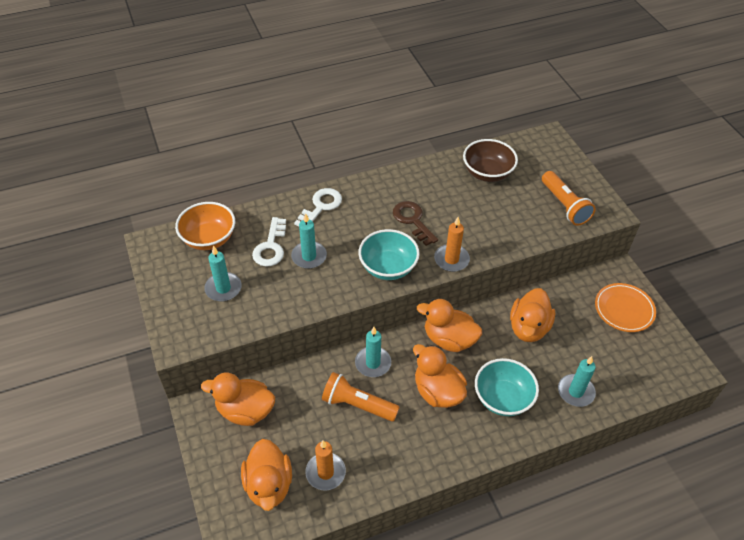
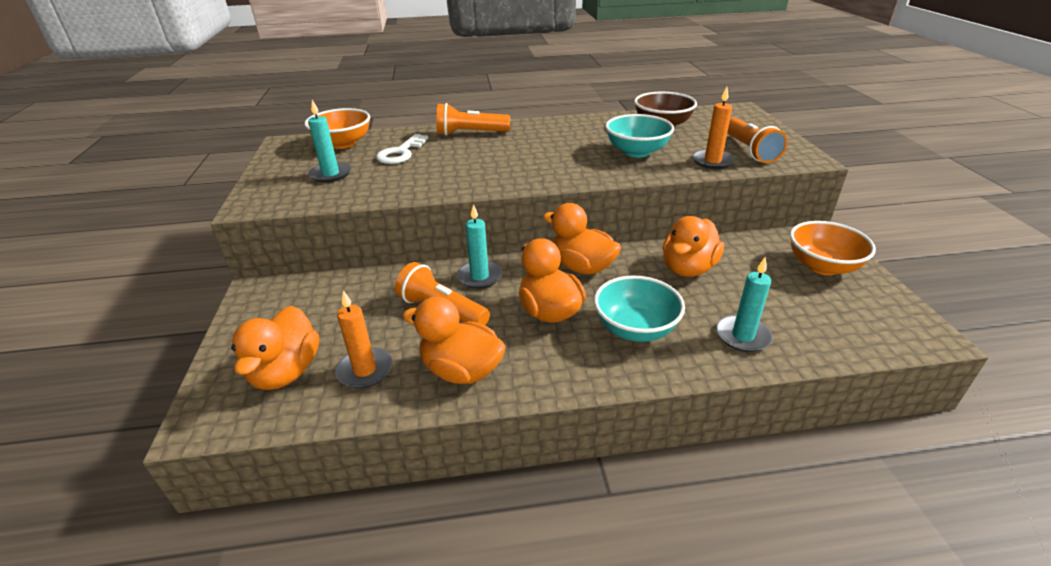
camera: 15 degrees right, 15 degrees down
(245, 411) = (307, 298): orange duck -> orange duck (461, 370)
(309, 256) = (436, 162): turquoise candle -> none
(321, 206) = (470, 133): white key -> orange flashlight
(388, 267) = (520, 175): turquoise bowl -> turquoise bowl (636, 152)
(413, 220) = (564, 148): brown key -> none
(451, 259) = (597, 176): orange candle -> orange candle (712, 161)
(624, 309) = (822, 266): orange plate -> orange bowl

